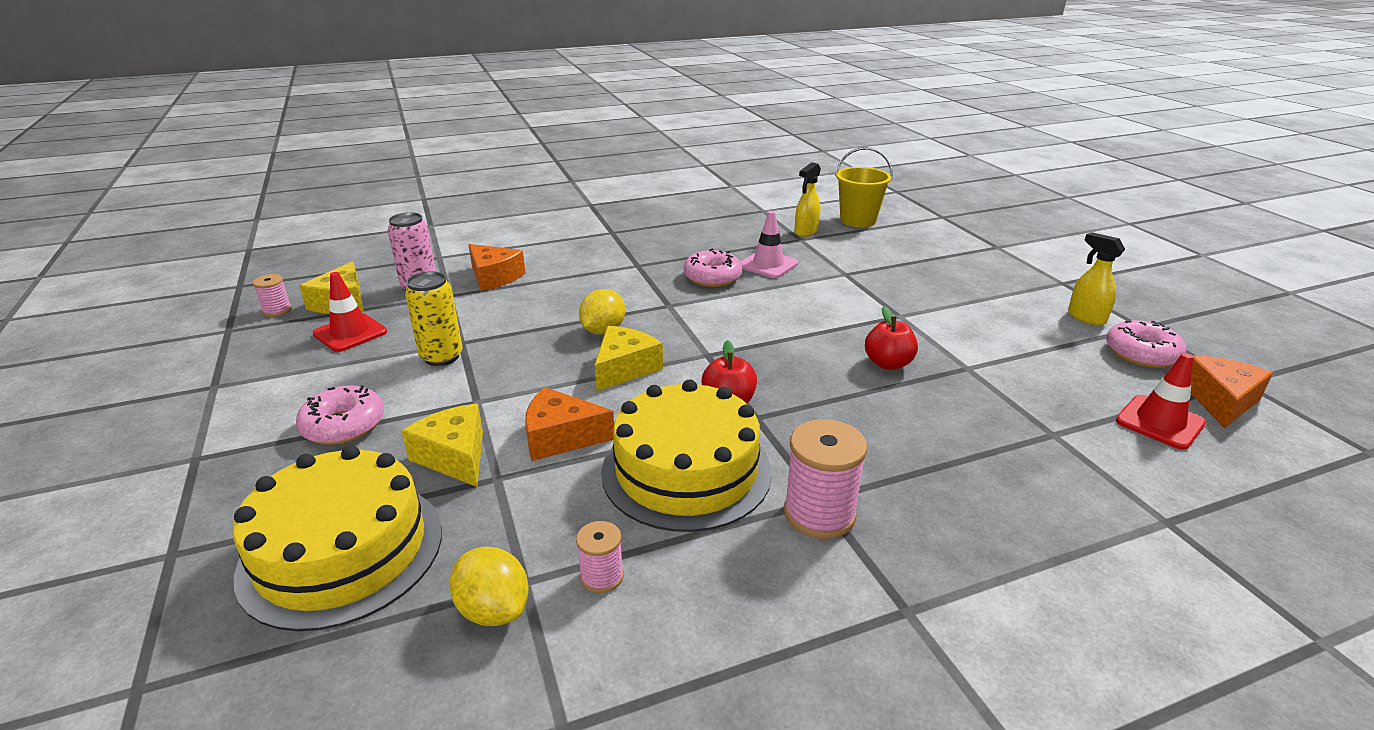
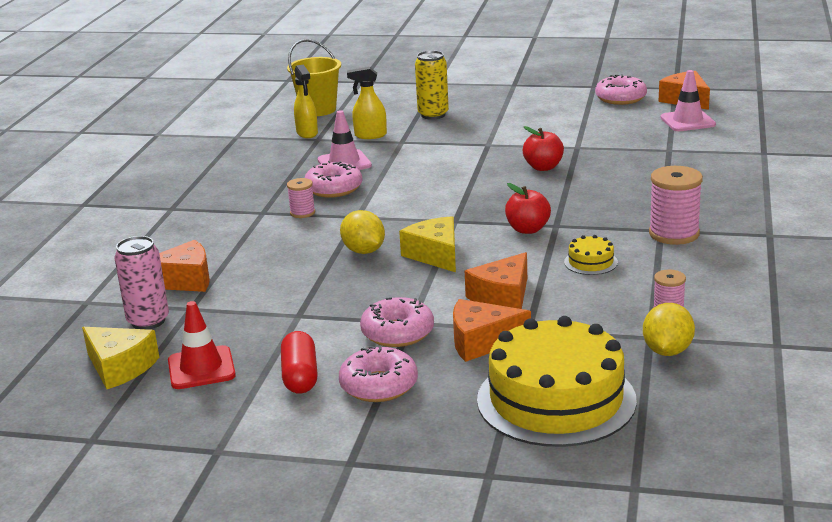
camera: 55 degrees left, 5 degrees down
(277, 310) = (83, 407): pink spool -> pink spool (302, 213)
(350, 380) = (300, 376): none -> red capsule
(441, 357) = (314, 327): yellow can -> yellow can (433, 115)
(451, 401) = (397, 333): none -> pink donut
(454, 456) = (482, 342): yellow cheese -> orange cheese
(494, 610) = (667, 351): yellow lemon -> yellow lemon turned 60 degrees counterclockwise
(686, 471) = (590, 262): yellow cake -> yellow cake, size x0.41
(1086, 317) = (564, 95): yellow spray bottle -> yellow spray bottle (370, 135)
(1159, 422) = (687, 121): red traffic cone -> pink traffic cone

